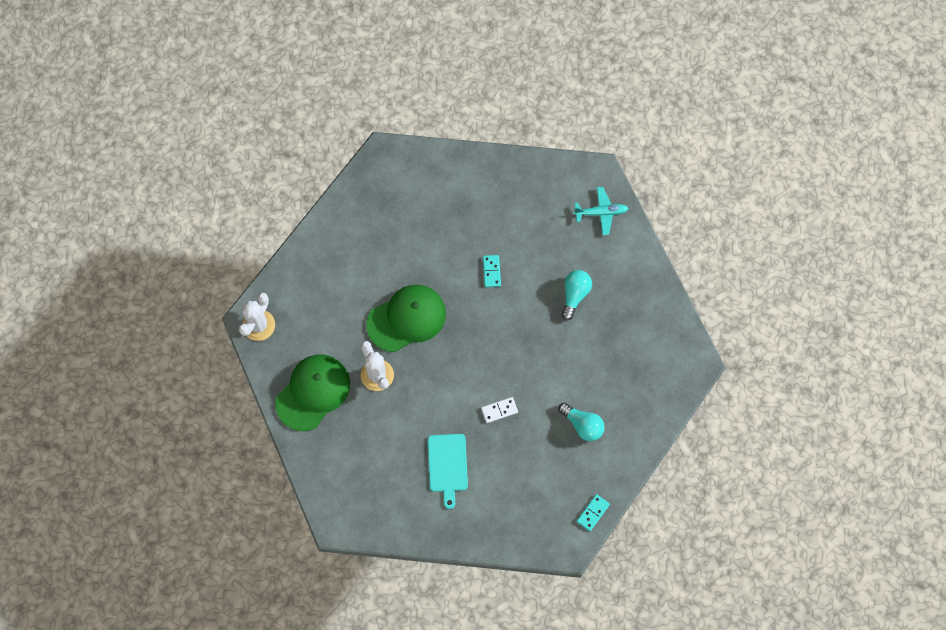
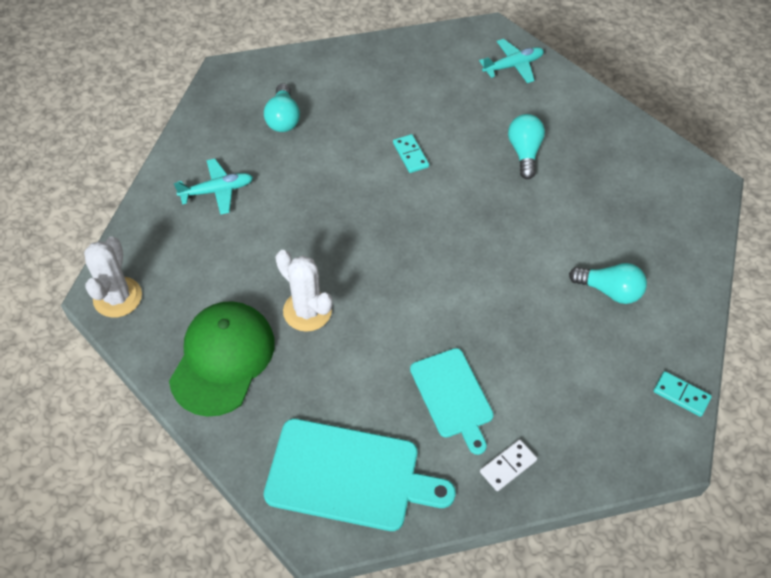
camera: 20 degrees left, 15 degrees down
(346, 260) = (217, 191): none -> turquoise plane
(365, 496) = (349, 475): none -> turquoise cutting board
(407, 319) = (322, 234): green cap -> none
(411, 210) = (283, 118): none -> turquoise light bulb
(499, 410) = (492, 305): white domino -> white domino (508, 466)
(593, 513) = (681, 395): turquoise domino -> turquoise domino turned 75 degrees counterclockwise

